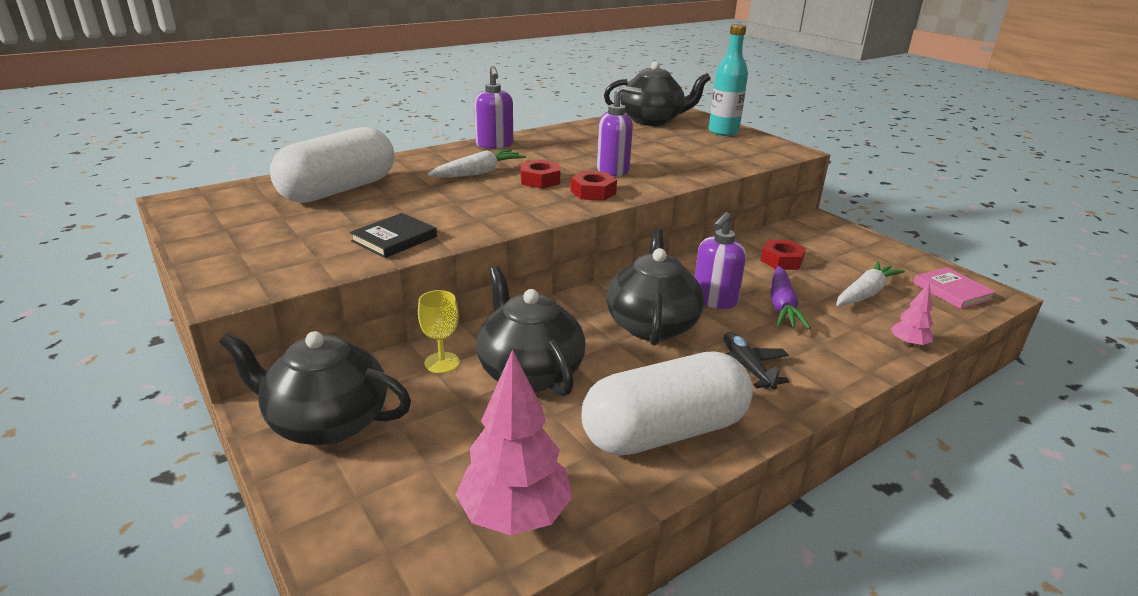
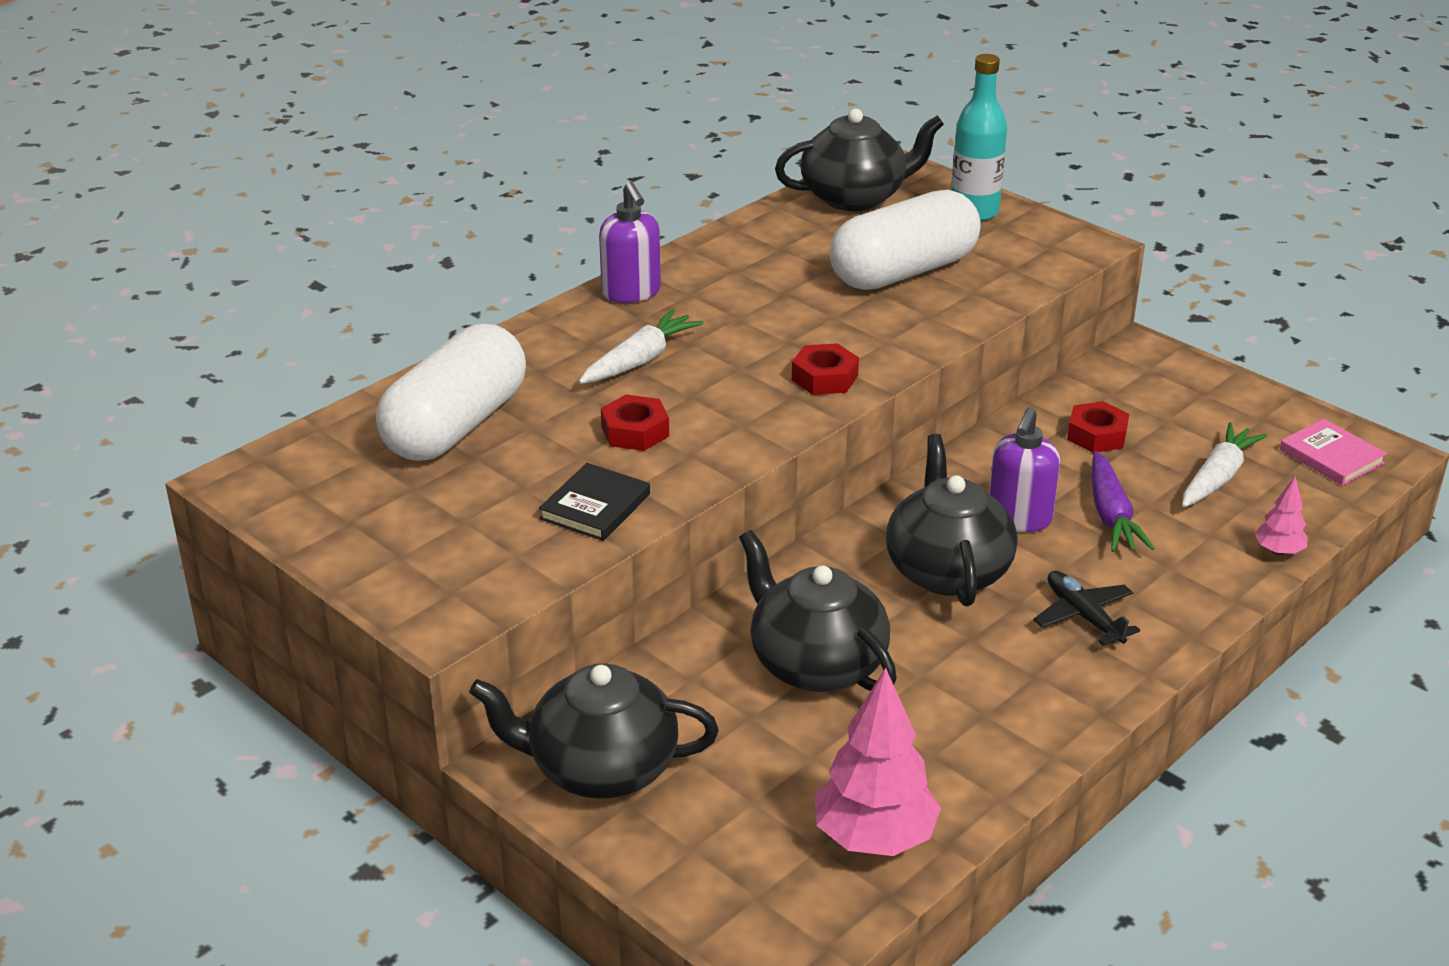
camera: 10 degrees left, 5 degrees up
(442, 362) = (698, 668): yellow goblet -> none
(540, 180) = (737, 363): red nut -> red nut (635, 431)
(613, 170) = (836, 326): purple soap dispenser -> none
(664, 431) = (1006, 717): white capsule -> white capsule (903, 271)

